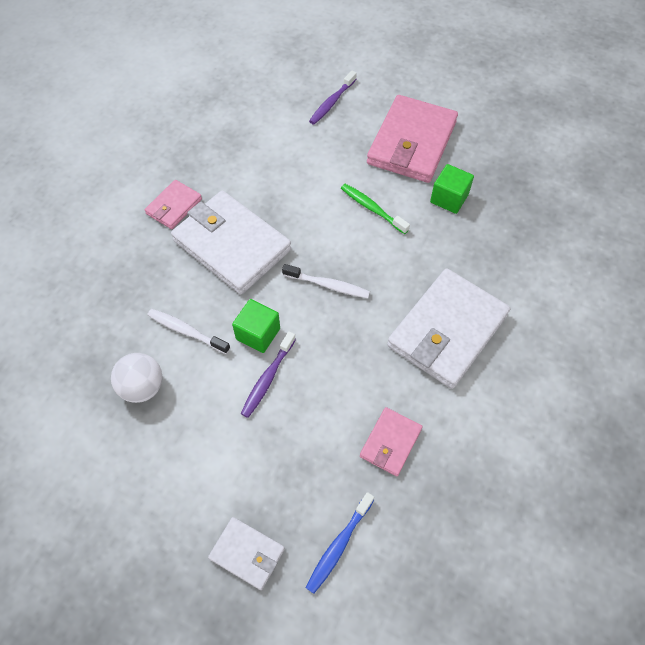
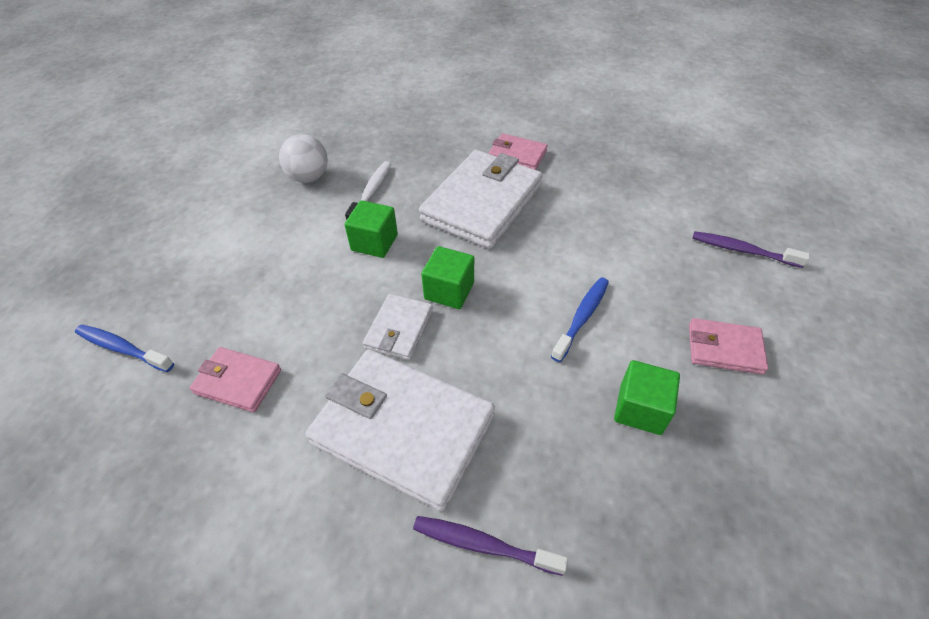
camera: 80 degrees right, 10 degrees down
(247, 553) = (132, 277): white wallet -> white wallet (399, 329)
(267, 378) = (320, 259): purple toothbrush -> purple toothbrush (483, 544)
(328, 285) = (449, 291): white toothbrush -> green cube
(372, 208) = (582, 317): green toothbrush -> blue toothbrush
(412, 143) = (724, 349): pink wallet -> pink wallet, size x0.50

